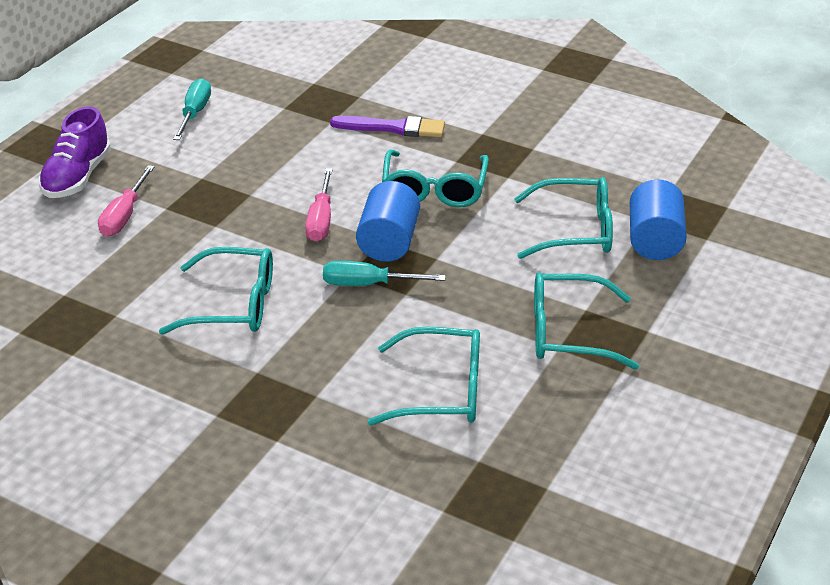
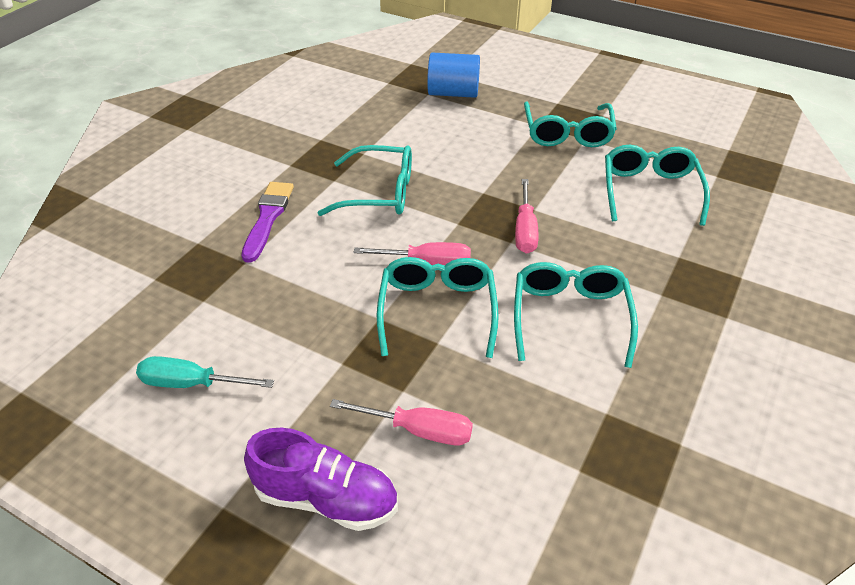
camera: 90 degrees left, 5 degrees up
(368, 284) = (525, 230): turquoise screwdriver -> pink screwdriver
(388, 242) = (461, 219): blue cylinder -> none
(575, 230) = (441, 124): turquoise glasses -> turquoise glasses (437, 310)

